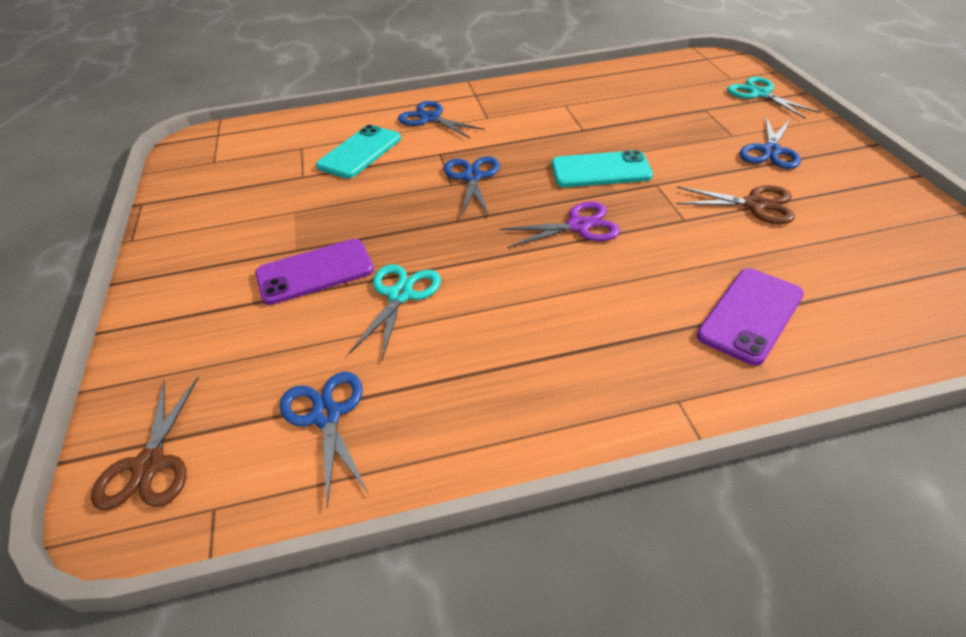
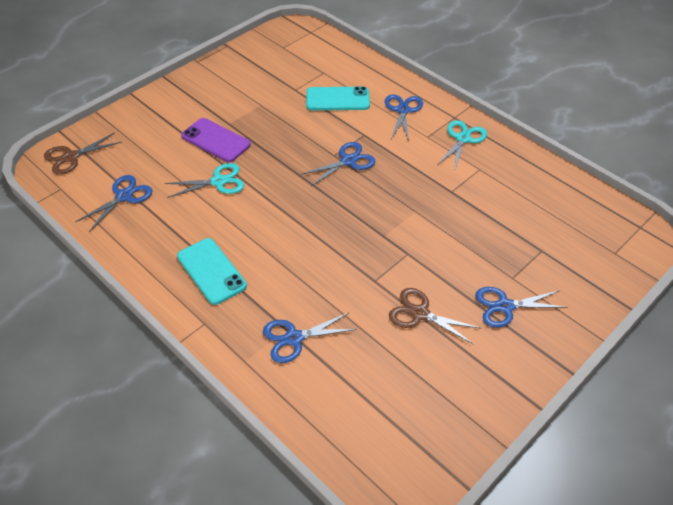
camera: 55 degrees right, 5 degrees up
(579, 226) = (330, 231): purple scissors -> none
(601, 170) = (403, 219): turquoise phone -> turquoise phone (211, 271)
(750, 315) = (294, 338): purple phone -> blue scissors
(755, 205) = (420, 313): brown scissors -> brown scissors turned 135 degrees clockwise
(760, 94) = (600, 279): turquoise scissors -> turquoise scissors (463, 139)

